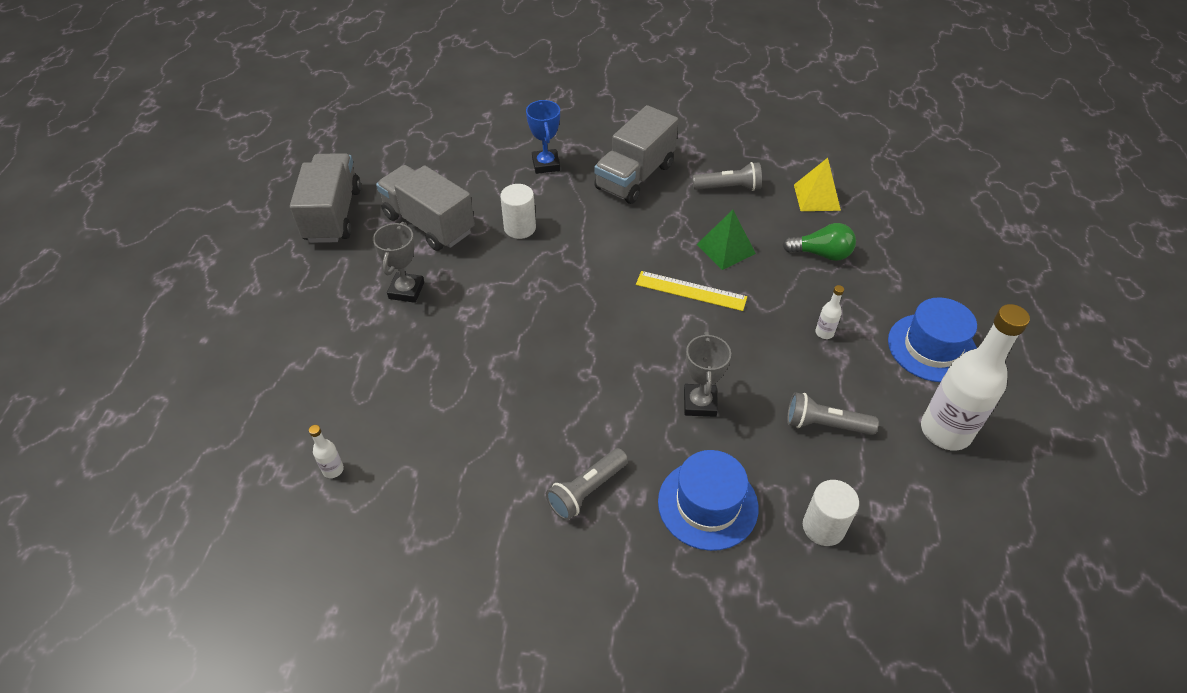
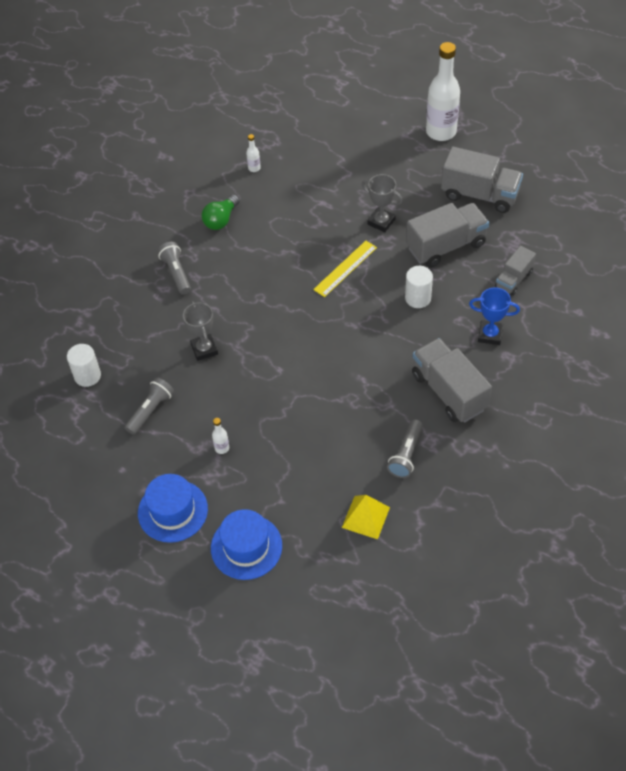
camera: 115 degrees right, 5 degrees up
(461, 163) = (513, 279): none -> grey truck
(691, 291) = (302, 382): yellow ruler -> yellow ruler (345, 268)
(699, 403) = (204, 349): grey trophy -> grey trophy turned 45 degrees clockwise
(707, 504) = (134, 326): blue hat -> blue hat (246, 547)
(726, 249) = (335, 422): green pyramid -> none
(821, 254) = (298, 486): green light bulb -> green light bulb (221, 220)
(945, 431) = (106, 477): white bottle -> white bottle (441, 132)

